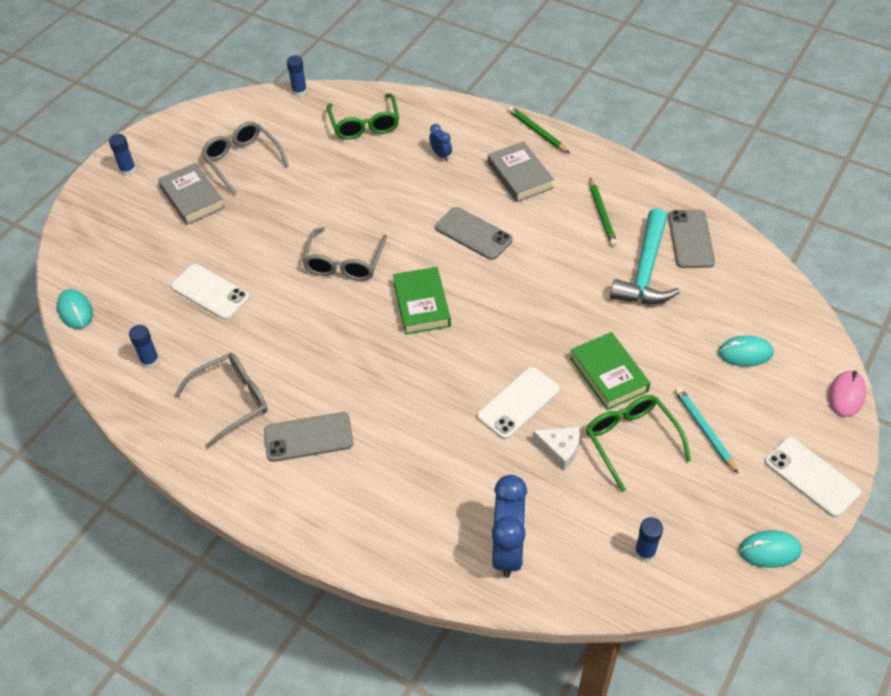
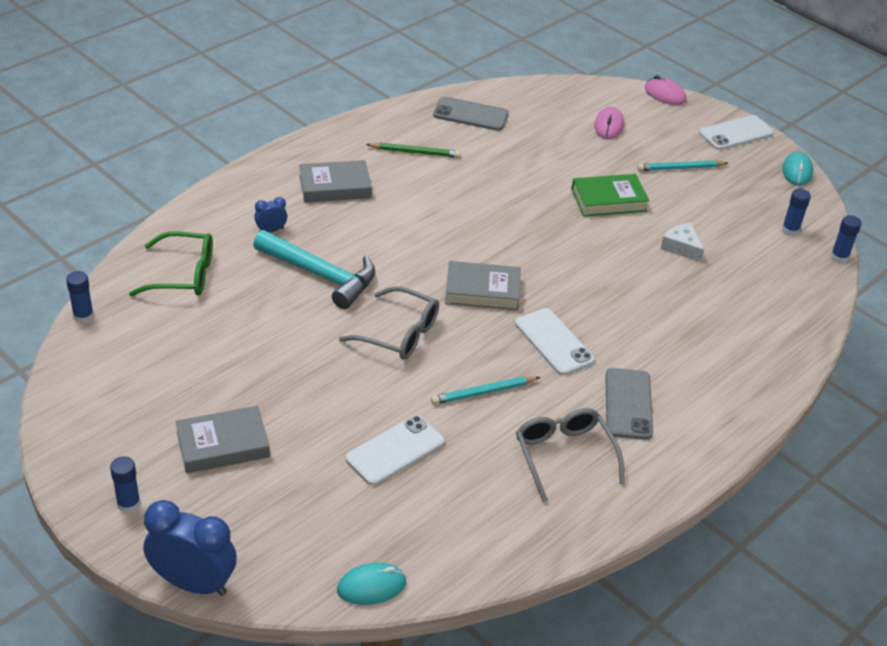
camera: 80 degrees left, 10 degrees down
(150, 361) = (482, 519): blue glue stick -> blue glue stick (839, 257)
(242, 160) = (180, 388): grey glasses -> none
(291, 332) = (483, 392): none -> turquoise pencil
(422, 304) = (482, 291): green book -> grey book
(473, 234) = (401, 235): grey phone -> none
(508, 550) = (778, 301): blue clock -> blue clock (194, 583)
(518, 403) = (625, 258): white phone -> white phone (553, 342)
(537, 131) = (276, 160): green pencil -> none
(560, 449) = (681, 247): white cheese -> white cheese turned 75 degrees counterclockwise
(631, 440) = (681, 207): green glasses -> none
(645, 271) = (497, 148): turquoise hammer -> turquoise hammer (321, 275)
(745, 353) = (609, 126): turquoise mouse -> pink mouse

